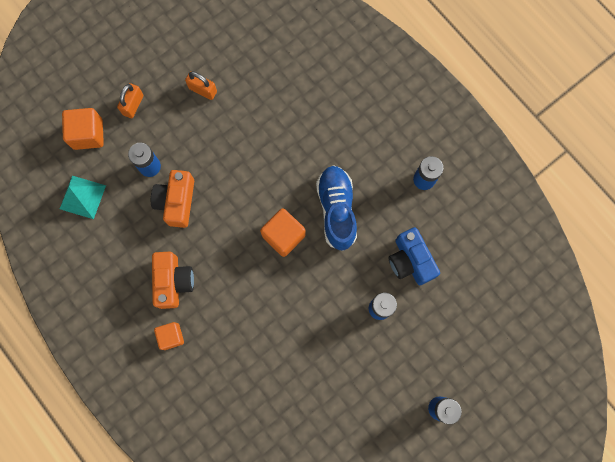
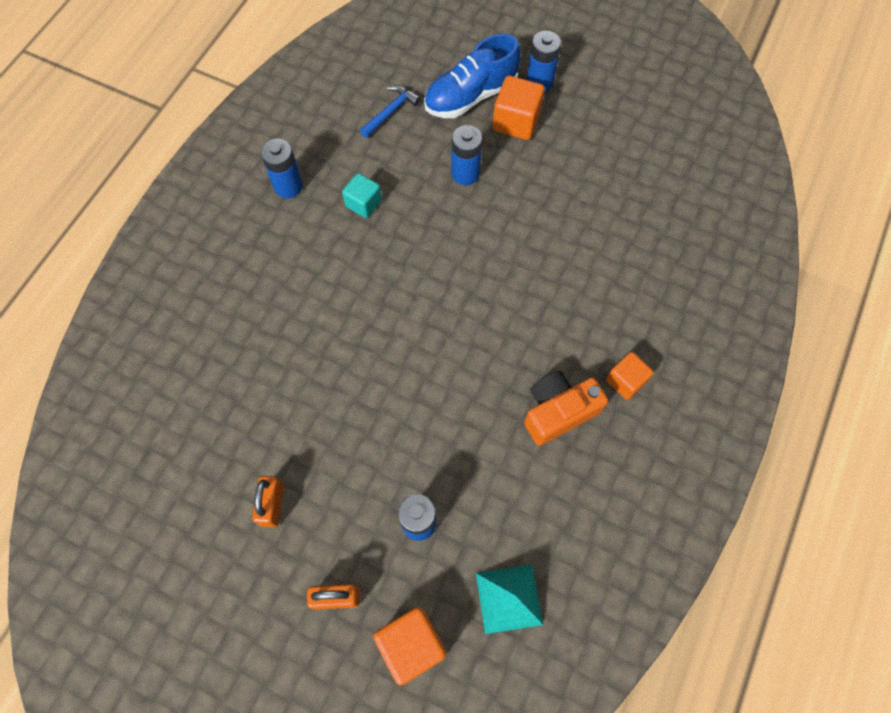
camera: 115 degrees left, 10 degrees down
(176, 202) = (451, 460): orange camera -> none
(283, 236) = (432, 308): orange cube -> orange cube (516, 122)
(336, 210) = (370, 262): blue shoe -> blue shoe (471, 96)
(386, 225) = (363, 203): none -> turquoise cube
(410, 261) = (394, 164): blue camera -> none
(460, 278) = (391, 112): none -> blue hammer

